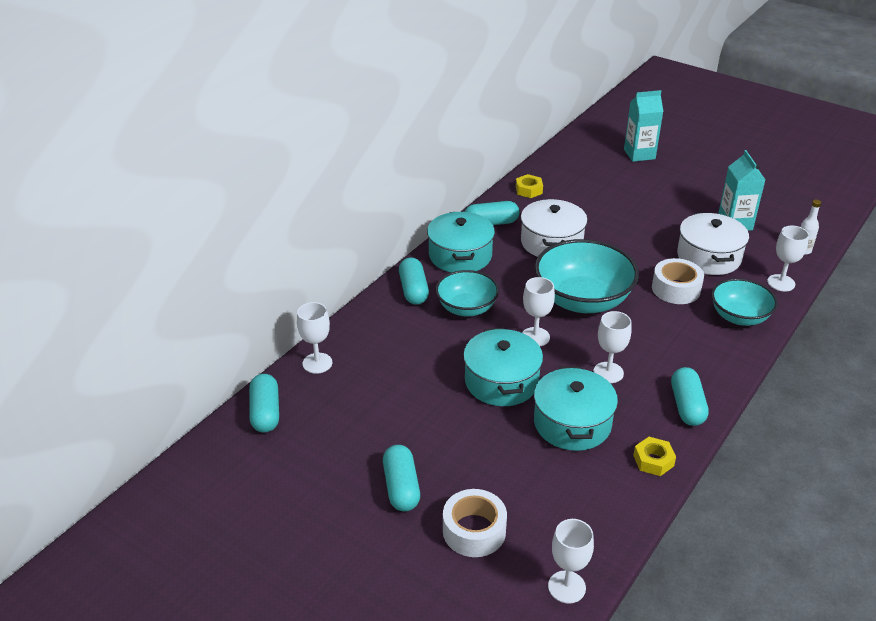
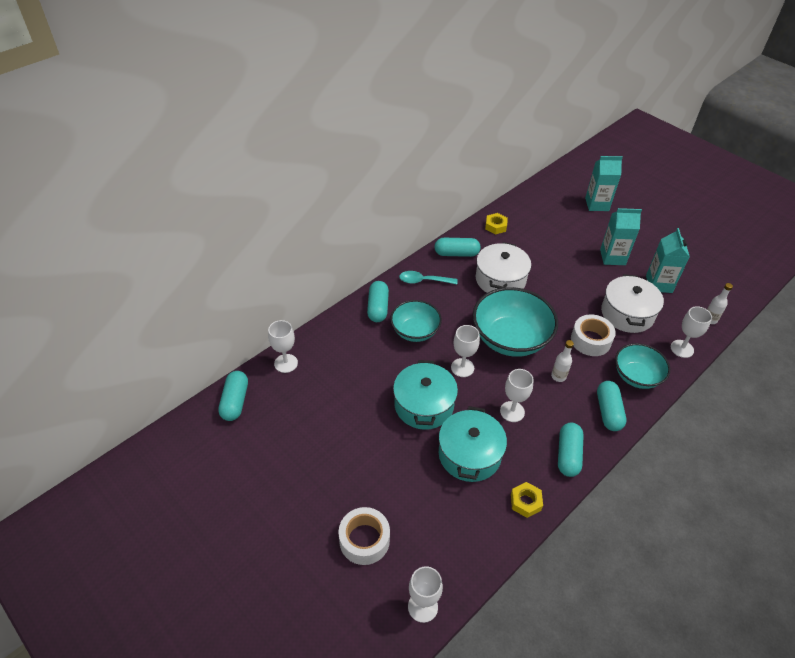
camera: 10 degrees right, 10 degrees up
(401, 487) = (319, 489): turquoise capsule -> turquoise capsule (608, 411)
(460, 255) = (423, 281): turquoise pot -> turquoise spoon
(650, 329) = (558, 376): none -> white bottle
(674, 204) = (612, 257): none -> turquoise carton

